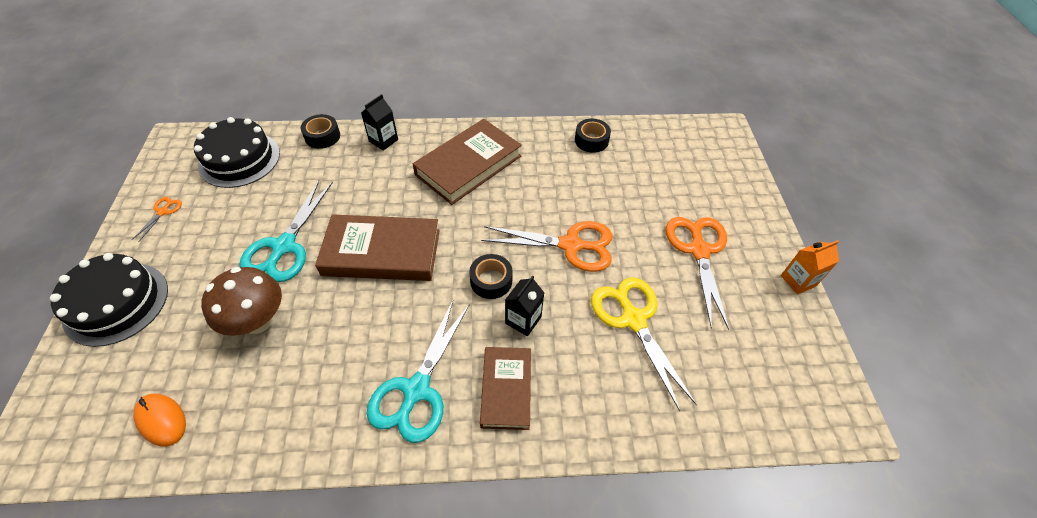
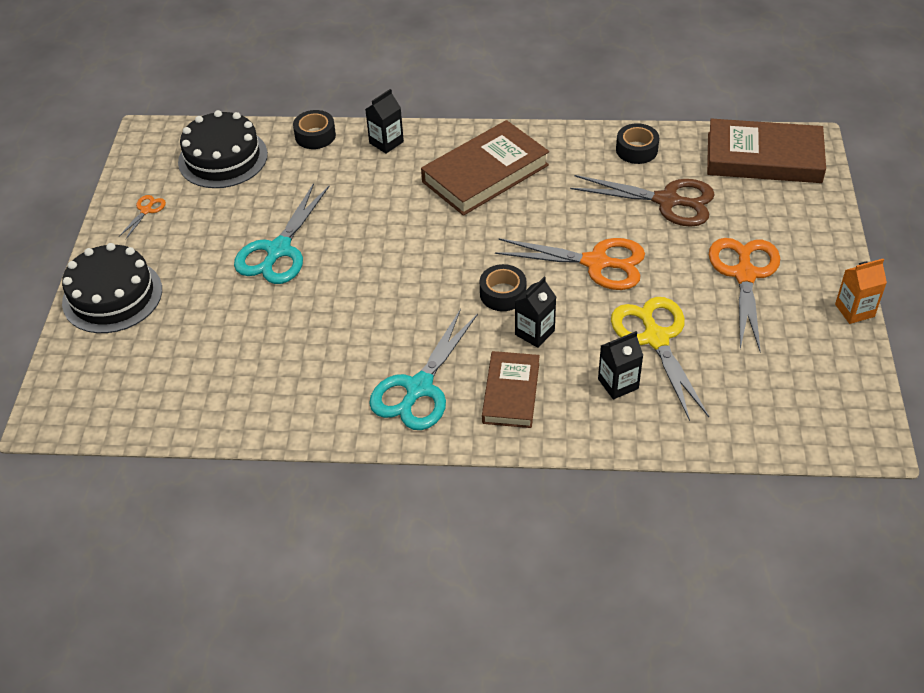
camera: 10 degrees right, 5 degrees down
(161, 420) = (171, 398): orange mouse -> none
(258, 321) = (256, 319): brown mushroom -> none
(382, 252) = (384, 261): brown book -> brown book (764, 158)
(606, 372) = (618, 384): none -> black carton
(622, 184) = (667, 201): none -> brown scissors

